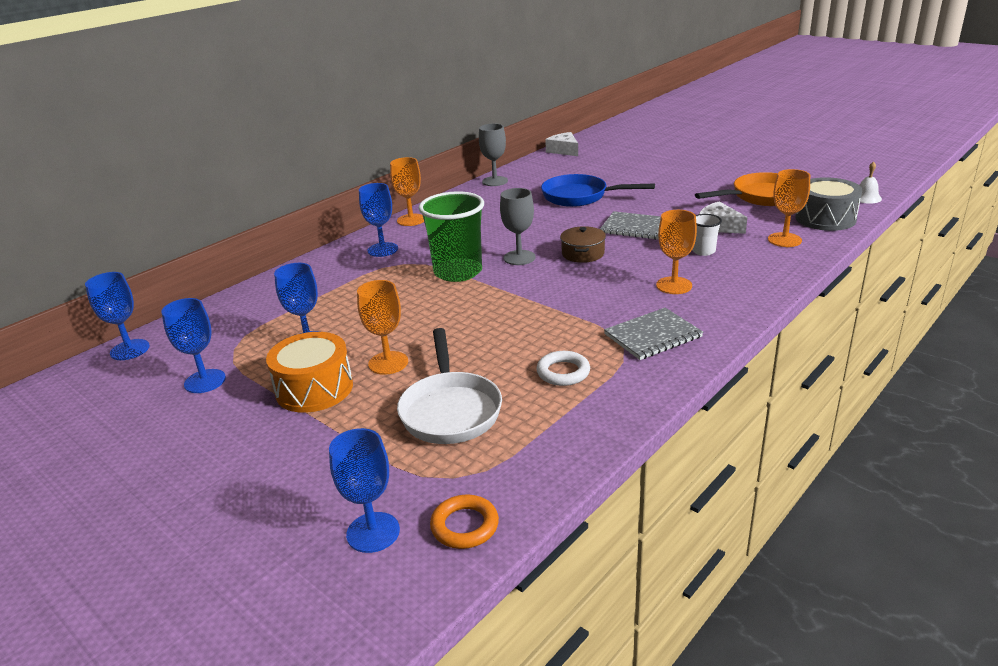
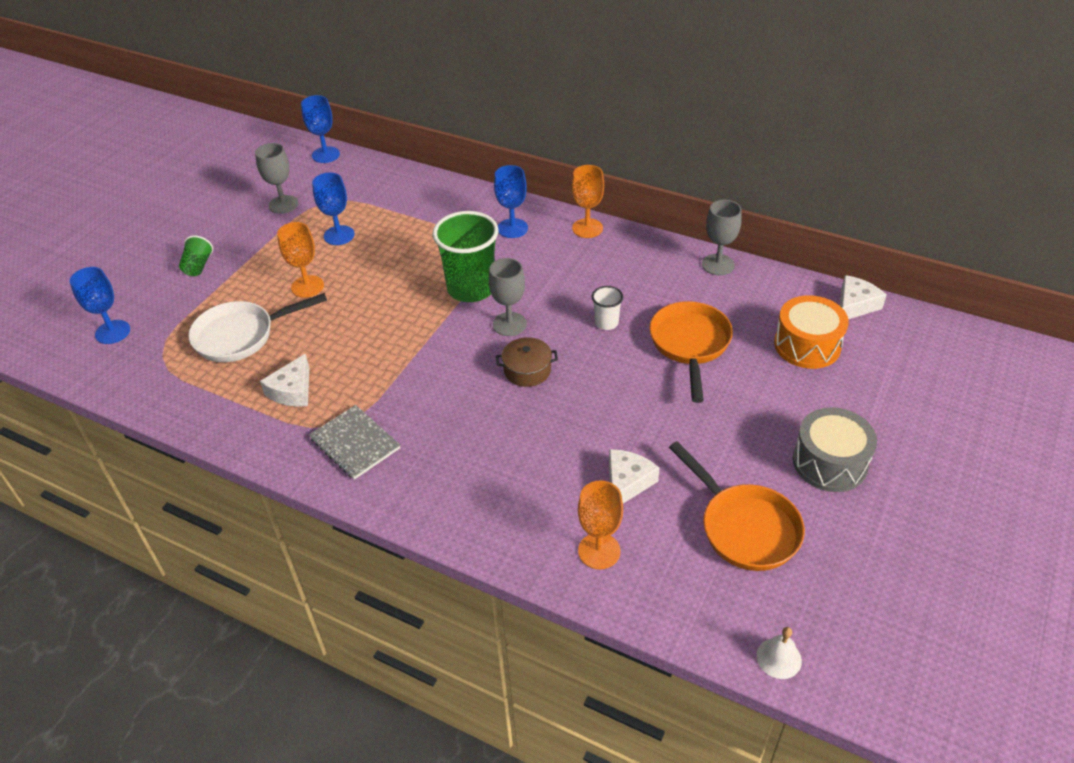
camera: 75 degrees right, 15 degrees up
(205, 381) = (283, 204): blue goblet -> grey goblet
(278, 451) = (198, 266): none -> green cup
(314, 389) = (272, 259): orange drum -> orange drum (807, 345)
(464, 526) = (112, 372): orange ring -> none
(563, 372) = (292, 390): white ring -> white cheese
(580, 197) = (690, 345): blue pan -> orange pan
(635, 227) = (607, 405): grey notebook -> none
(674, 285) = (460, 451): orange goblet -> none
(703, 251) = (551, 472): white cup -> white cup (606, 323)
(825, 218) = (681, 599): grey drum -> grey drum (829, 462)

